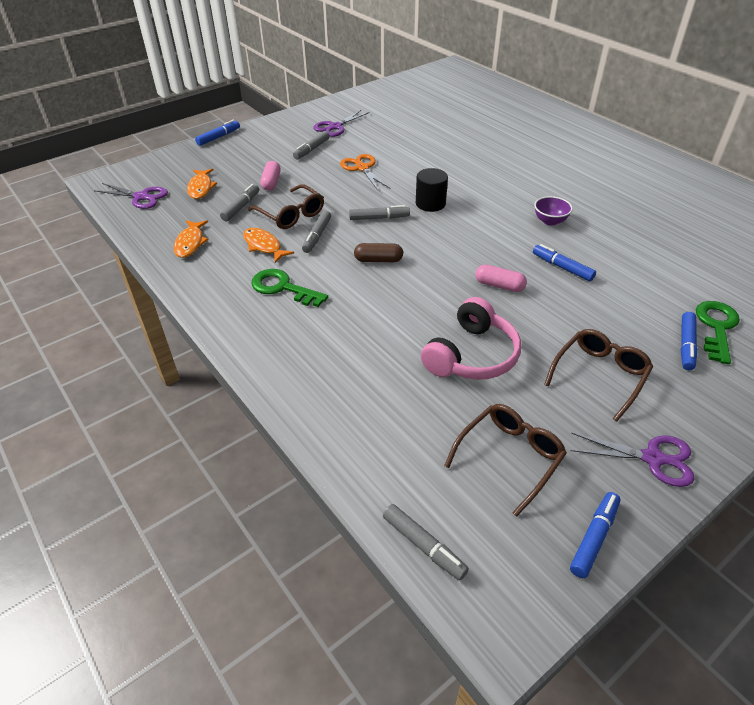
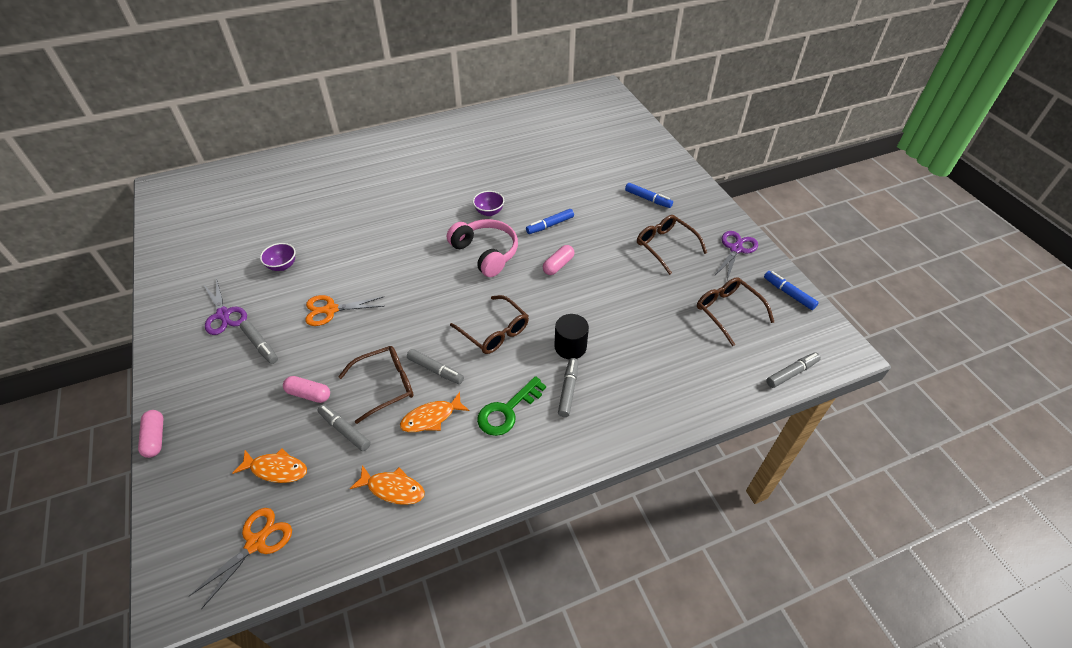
camera: 75 degrees left, 5 degrees up
(141, 197) = (256, 543): purple scissors -> orange scissors
(218, 137) = (155, 438): blue marker -> pink capsule
(378, 260) = (494, 331): brown capsule -> brown glasses
(379, 218) = (429, 316): grey marker -> grey marker (568, 390)
(399, 134) = (282, 266): none -> purple bowl
(430, 203) = (425, 275): black cylinder -> black cylinder (570, 347)
(472, 355) = (631, 303): pink headphones -> pink headphones (486, 253)
(716, 327) = (635, 180): green key -> none

